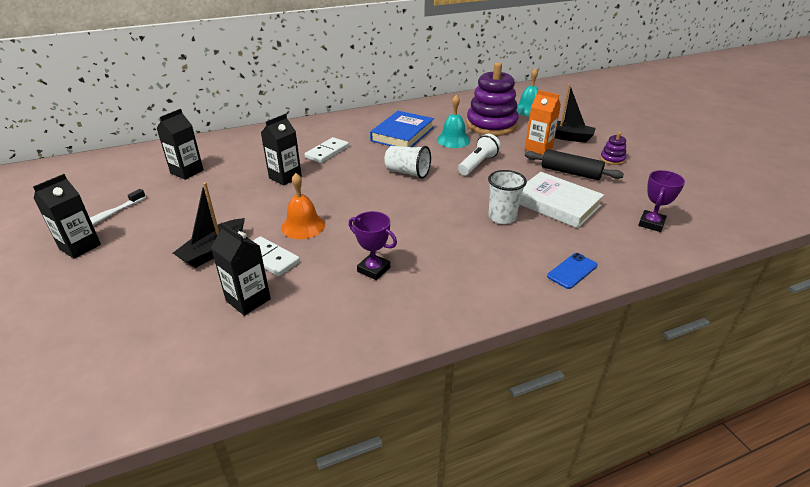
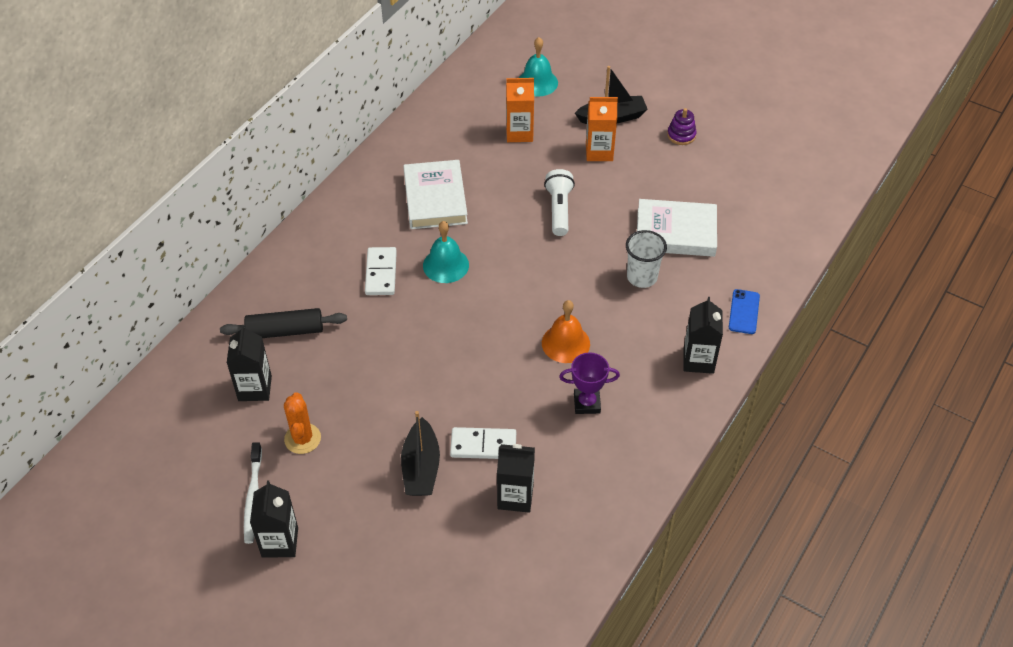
camera: 35 degrees left, 15 degrees up
(173, 204) = (302, 439): none -> orange cactus
(285, 177) = (378, 336): black carton -> black carton (698, 360)
(303, 226) = (471, 391): orange bell -> orange bell (565, 343)
(402, 134) = (435, 198): blue book -> white book
(407, 172) = (500, 261): white cup -> none
(453, 140) = (500, 181): turquoise bell -> turquoise bell (446, 265)
(491, 125) = (519, 133): purple stacking toy -> orange carton
(570, 172) = (657, 177): black rolling pin -> black rolling pin (285, 331)
(651, 224) = (769, 217): purple trophy -> none

